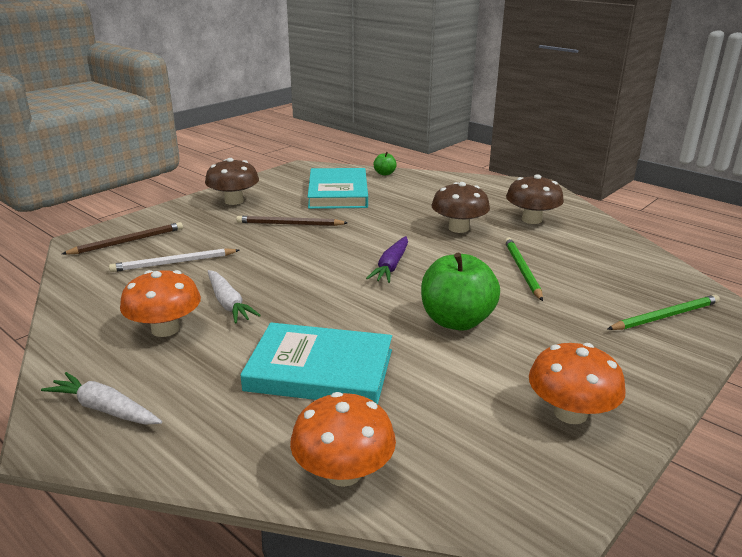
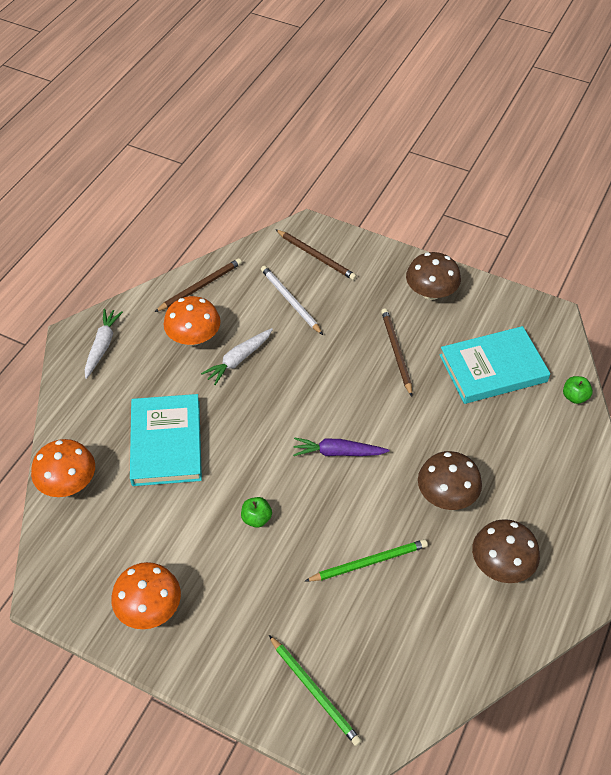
camera: 75 degrees right, 25 degrees up
(87, 314) = (200, 286): none -> brown pencil
(456, 321) = (256, 518): green apple -> green apple, size x0.47

